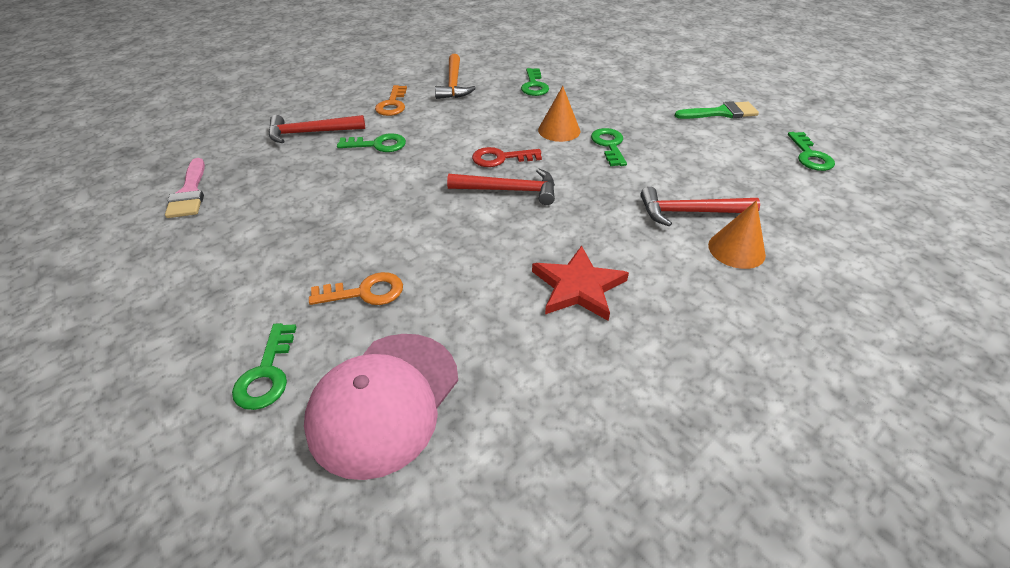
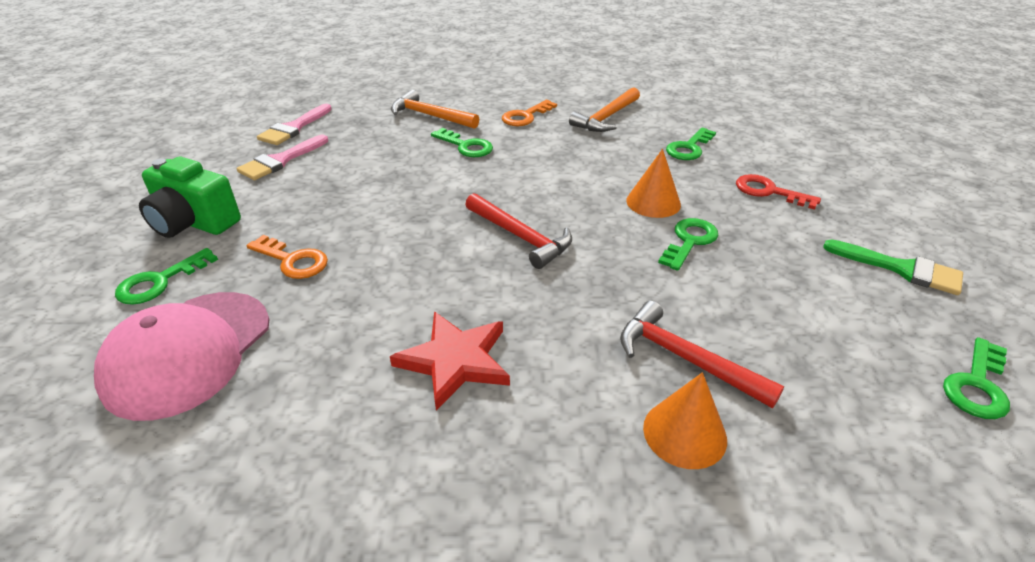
camera: 40 degrees right, 5 degrees down
(218, 314) = (194, 223): none -> green camera
(223, 225) = (280, 161): none -> pink brush
(311, 133) = (430, 116): red hammer -> orange hammer
(384, 402) = (188, 353): pink cap -> pink cap turned 45 degrees counterclockwise
(500, 158) = (554, 204): red key -> red key (768, 191)

